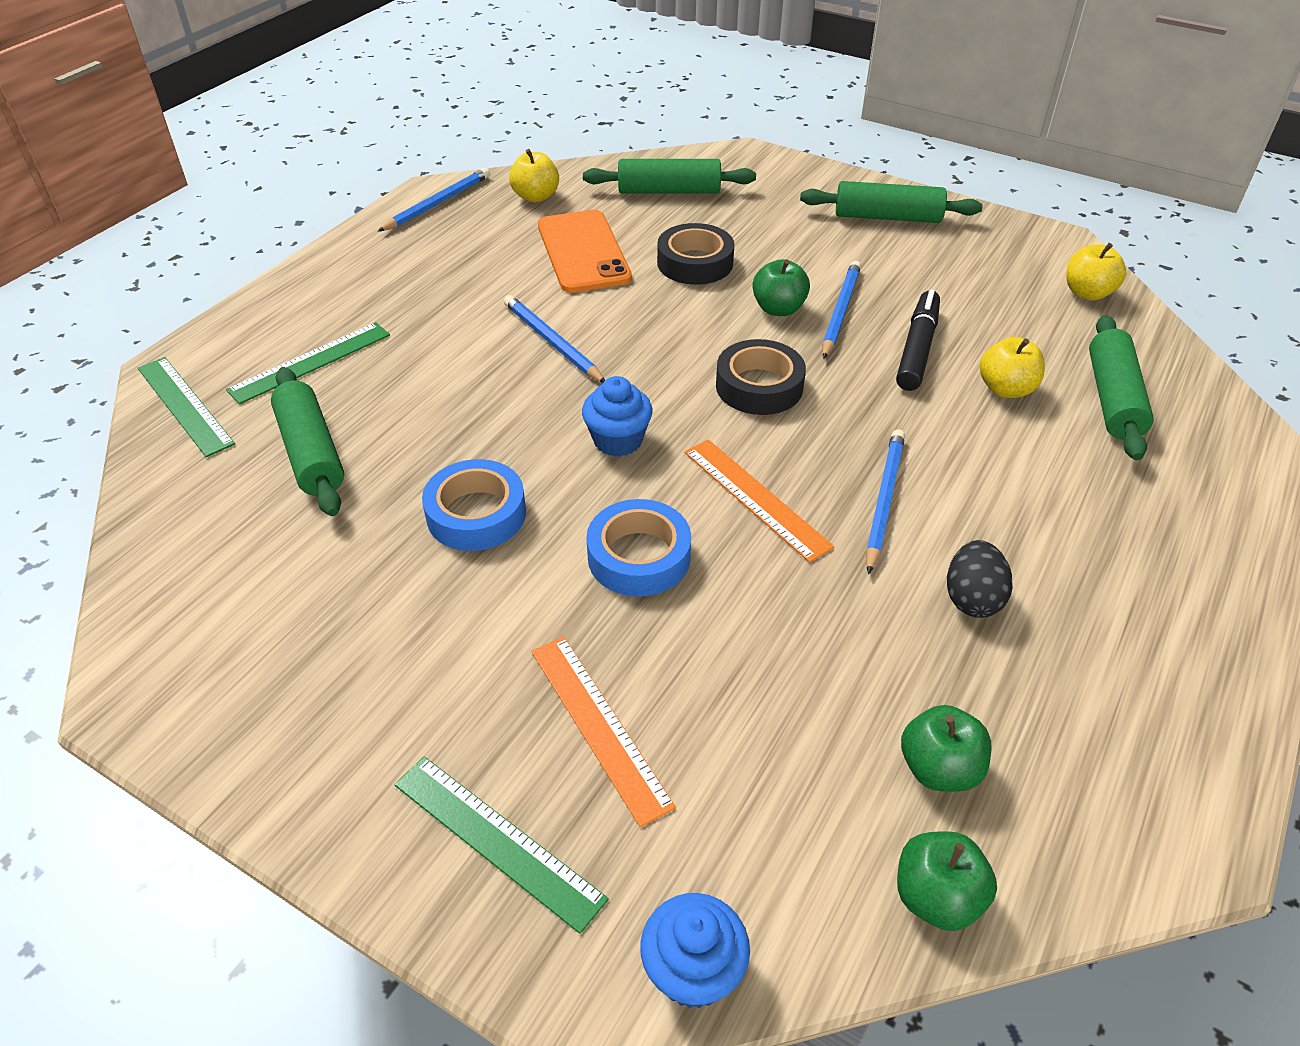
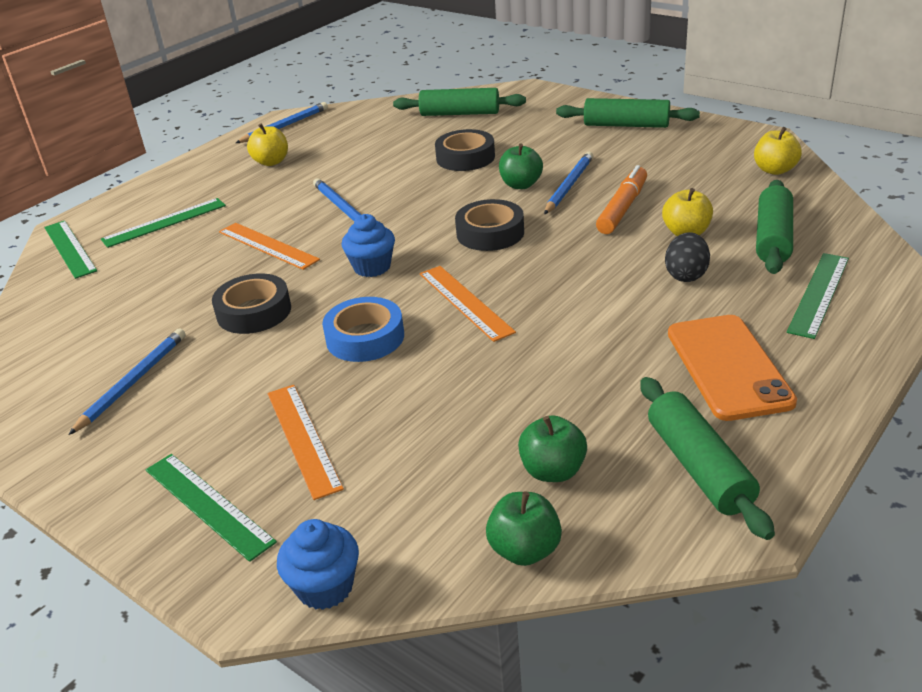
camera: 10 degrees right, 10 degrees down
(311, 453) = (148, 276): green rolling pin -> green rolling pin (699, 467)
(466, 403) = (268, 245): none -> orange ruler
(476, 514) = (254, 312): blue tape -> black tape
(536, 196) = (358, 120): yellow apple -> yellow apple (271, 162)
(583, 252) = (383, 153): orange phone -> orange phone (728, 367)
(883, 501) = (564, 304): blue pencil -> blue pencil (132, 382)
(917, 349) = (622, 208): black marker -> orange marker
(972, 599) = (614, 365): black egg -> black egg (686, 275)
(1189, 486) = (819, 294): none -> green ruler

